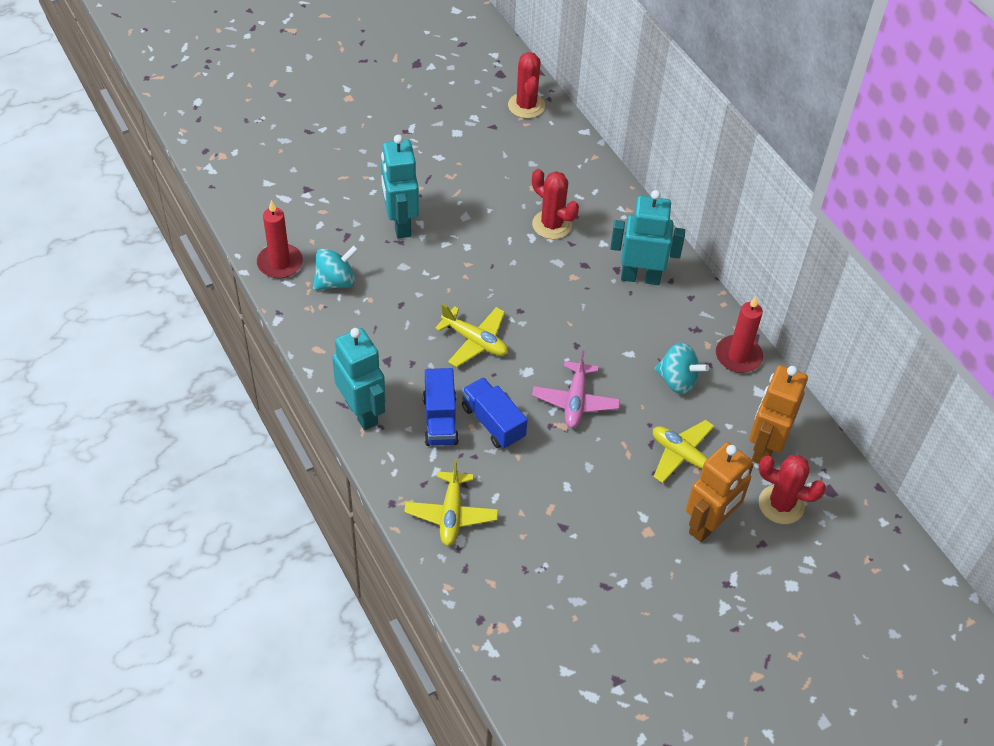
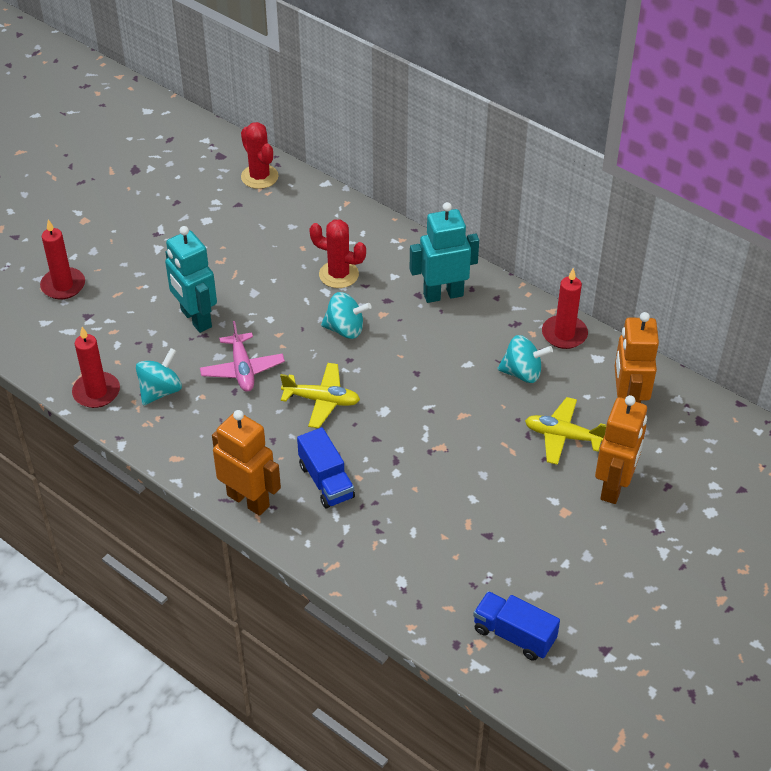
camera: 20 degrees left, 5 degrees down
(300, 154) = (63, 285): none -> red candle
(362, 412) = (248, 500): turquoise robot -> orange robot
(451, 514) = (380, 561): yellow plane -> none
(493, 422) = (376, 466): blue truck -> blue truck (514, 635)
(531, 280) = (345, 329): none -> turquoise spinning top
(575, 401) = (441, 422): pink plane -> pink plane (242, 369)
(781, 504) = (666, 447): red cactus -> none

